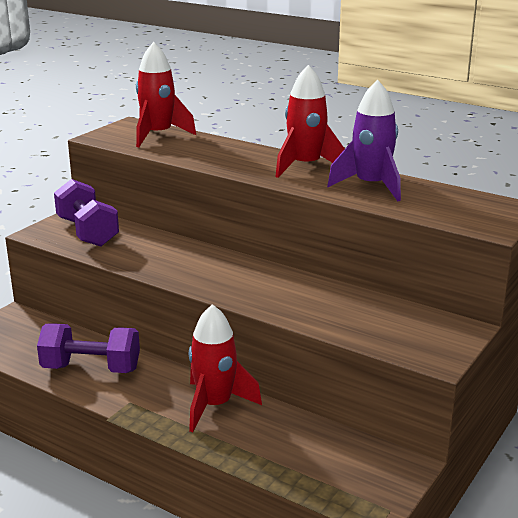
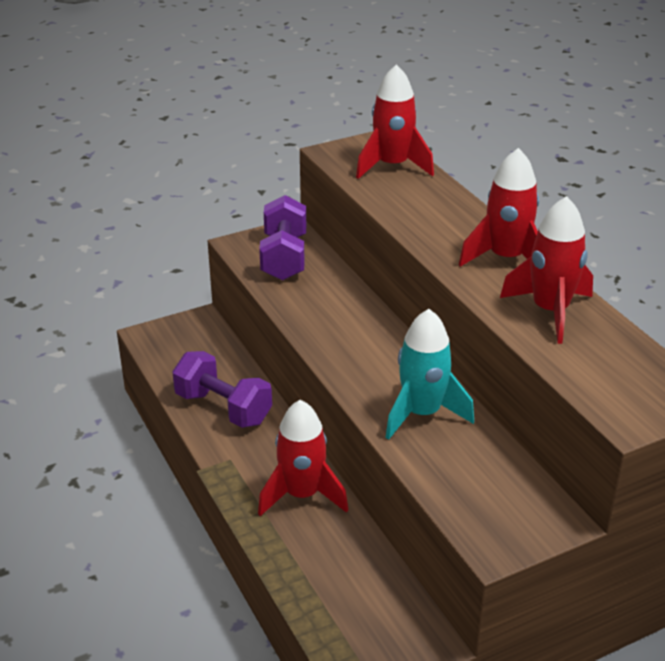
camera: 30 degrees right, 10 degrees up
(300, 297) = (422, 413): none -> turquoise rocket
(371, 186) = (550, 311): purple rocket -> red rocket

